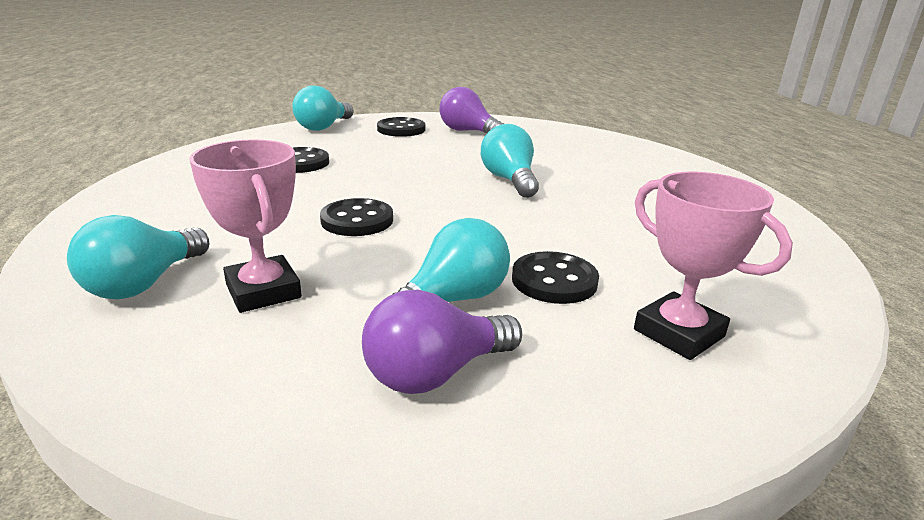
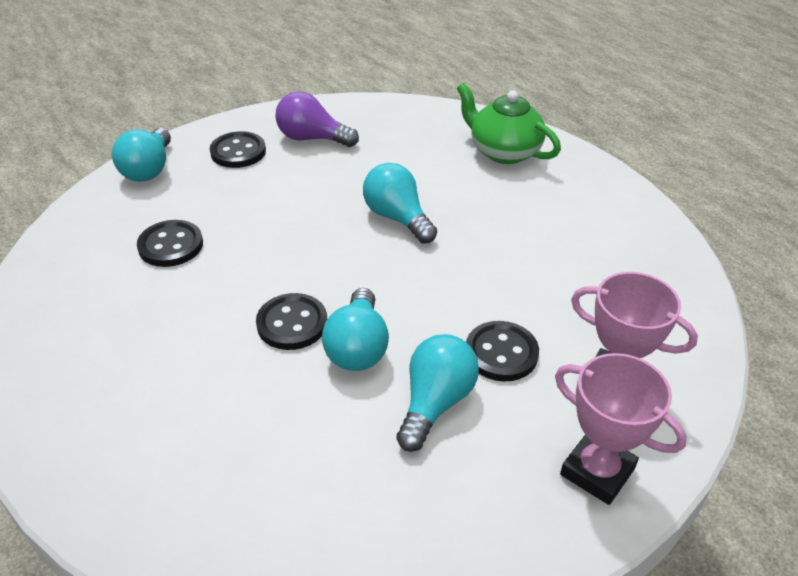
camera: 20 degrees left, 15 degrees up
(144, 283) = (162, 471): turquoise light bulb -> turquoise light bulb (358, 347)
(263, 291) = (275, 445): pink trophy -> pink trophy (597, 471)
(435, 373) = (465, 486): purple light bulb -> none
(641, 162) = (503, 152): none -> green teapot

